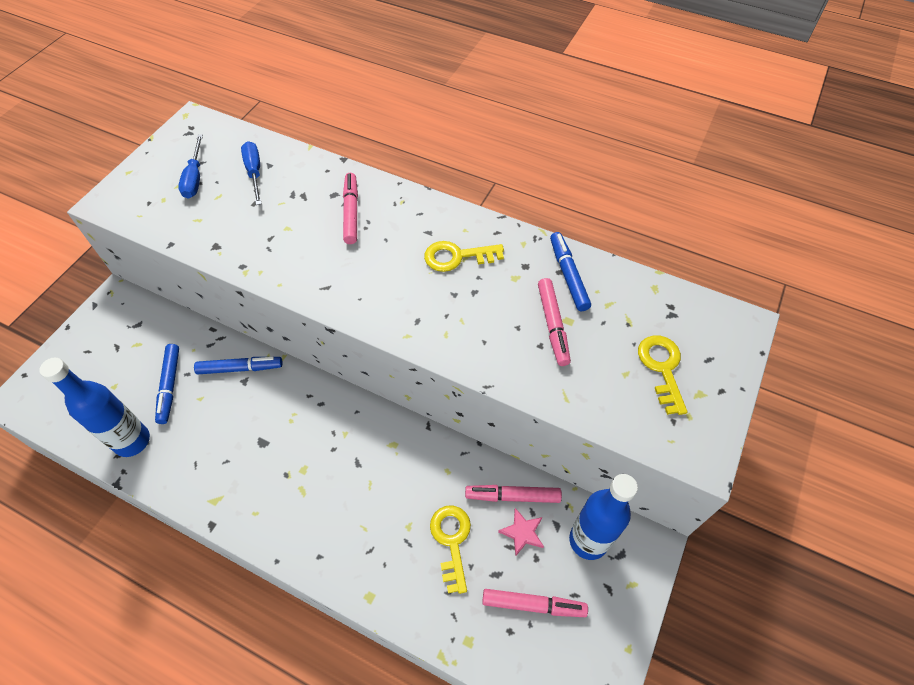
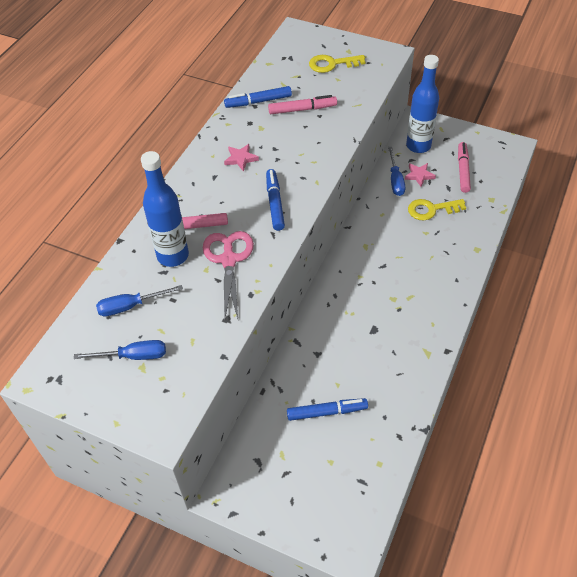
camera: 90 degrees left, 5 degrees down
(132, 441) = (385, 428): blue bottle -> blue bottle (173, 256)
(240, 368) = (305, 359): blue marker -> blue marker (274, 203)
(295, 247) = (229, 260): none -> pink scissors
(457, 257) = (241, 159): yellow key -> pink star
(512, 496) = (395, 180): pink marker -> blue screwdriver

